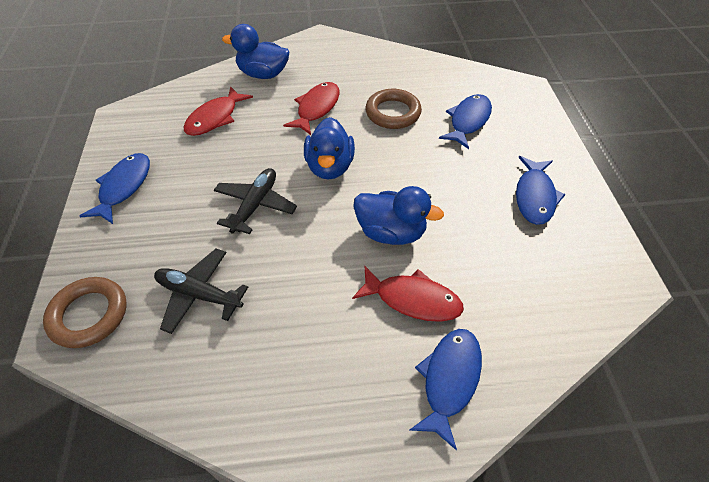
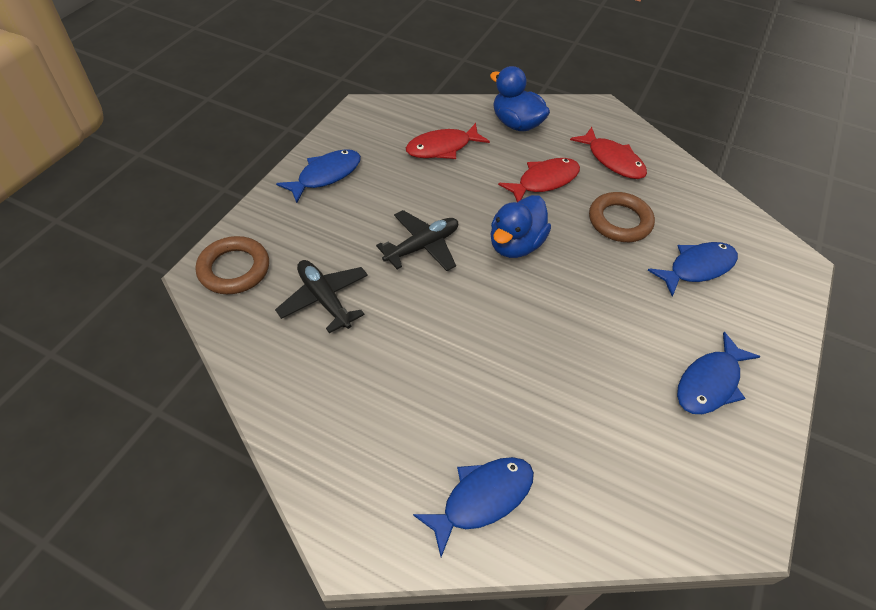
camera: 30 degrees right, 0 degrees up
(391, 232) = (528, 337): blue duck -> none
(413, 299) = (502, 409): red fish -> red fish (612, 160)

